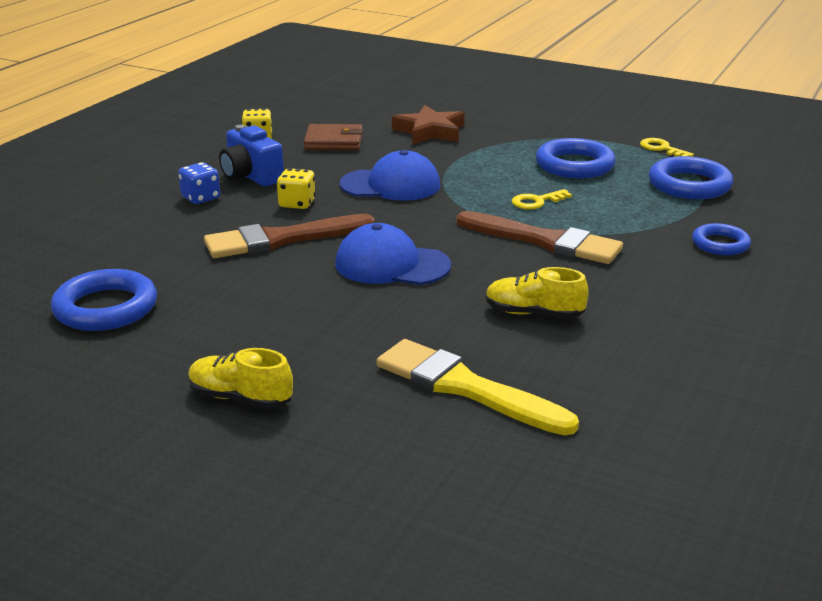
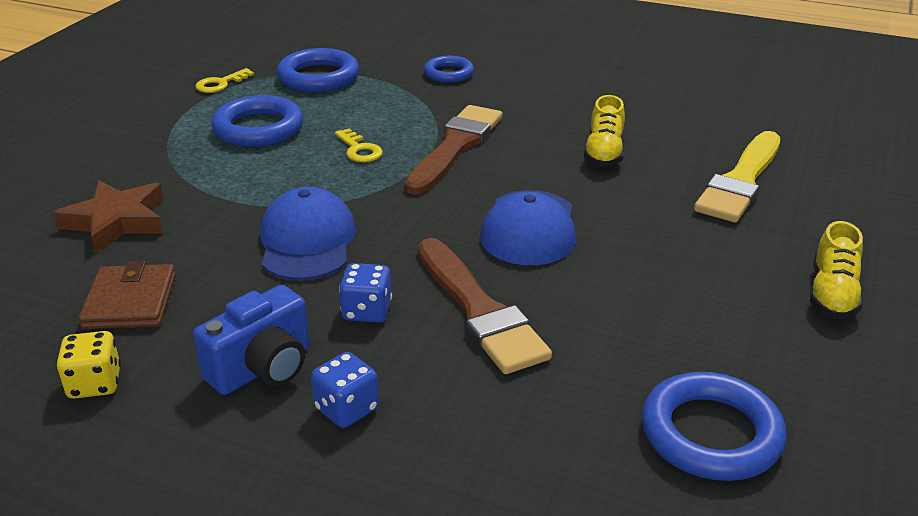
camera: 95 degrees left, 5 degrees up
(297, 203) = (367, 311): yellow dice -> blue dice

